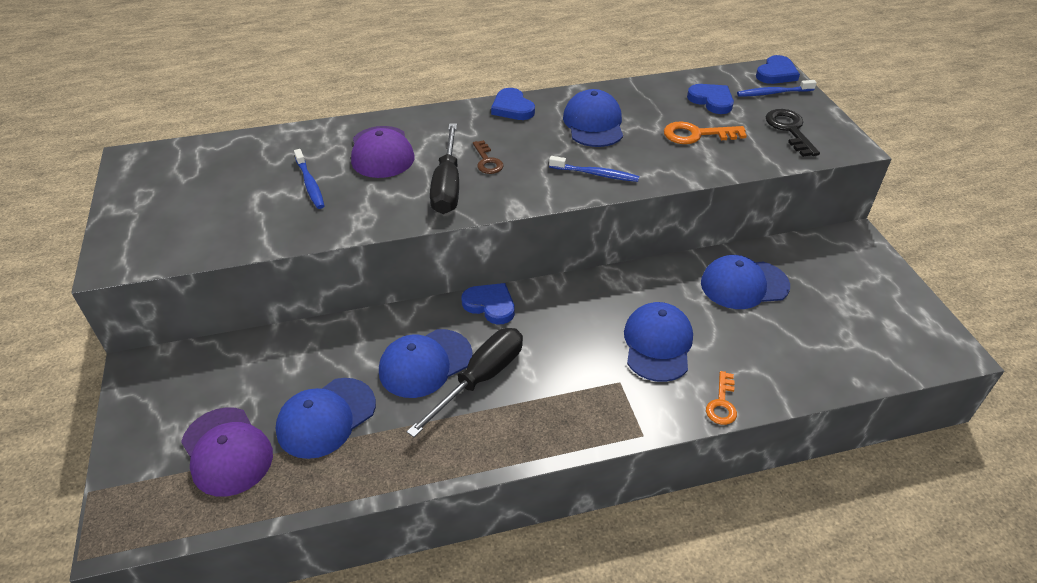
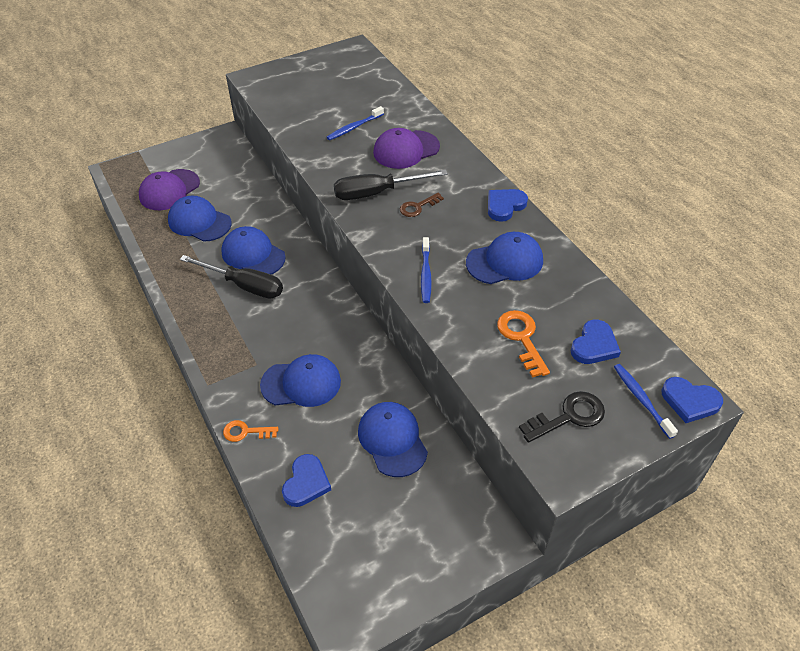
camera: 75 degrees right, 5 degrees up
(490, 305) = (318, 275): blue heart -> blue heart (306, 483)

